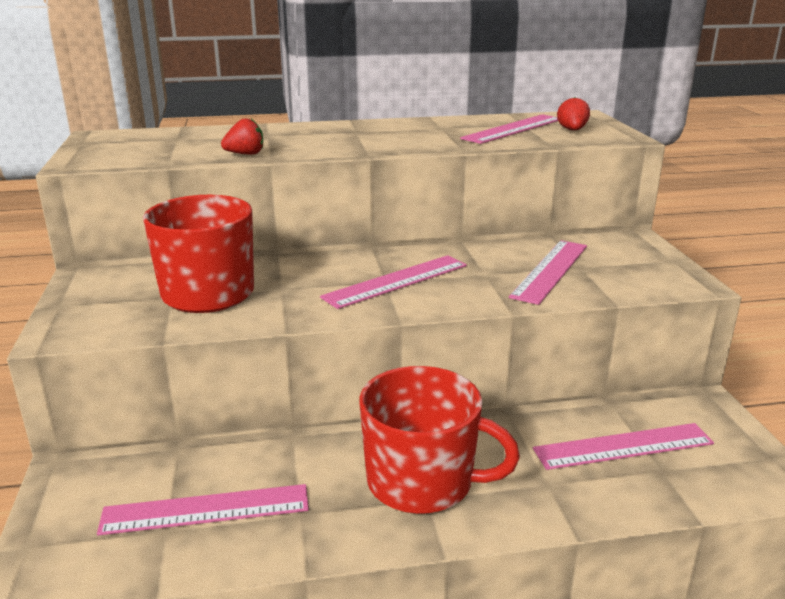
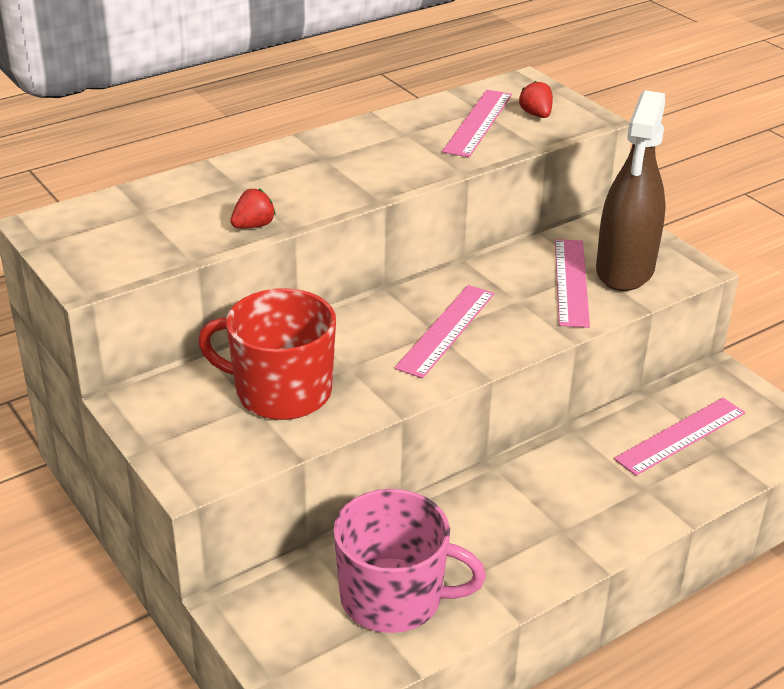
camera: 25 degrees left, 10 degrees up
(206, 509) = (394, 597): pink ruler -> pink mug
(422, 481) = (548, 516): red mug -> none
(614, 271) = (625, 270): none -> brown spray bottle

